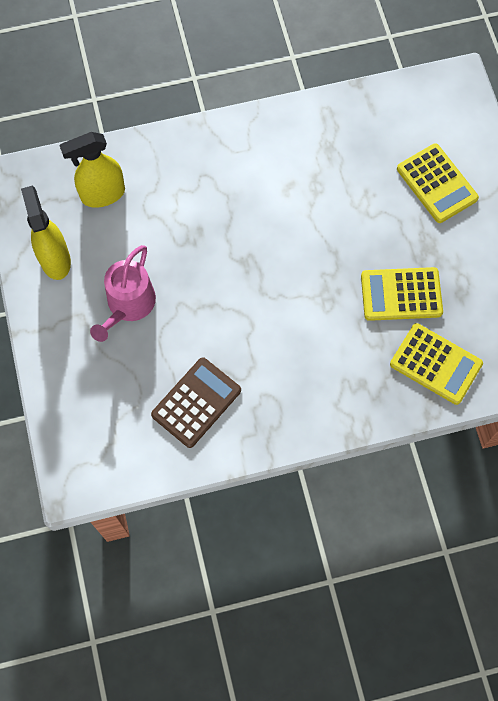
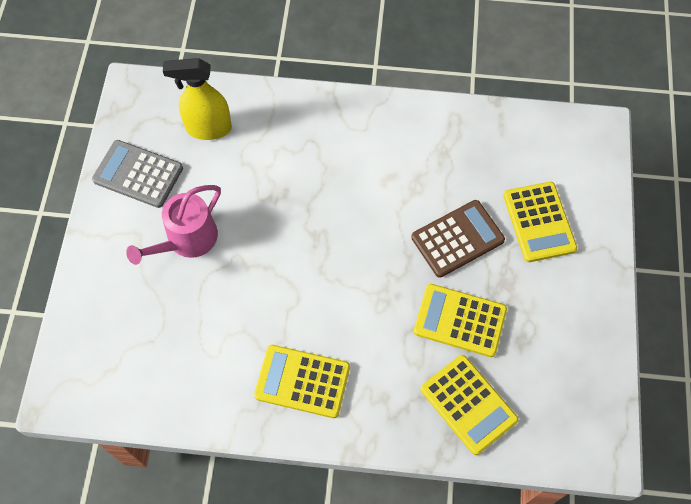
camera: 20 degrees right, 5 degrees down
(55, 259) = (138, 174): yellow spray bottle -> grey calculator
(196, 402) = (211, 358): brown calculator -> brown calculator (457, 239)
(285, 394) = (302, 381): none -> yellow calculator

